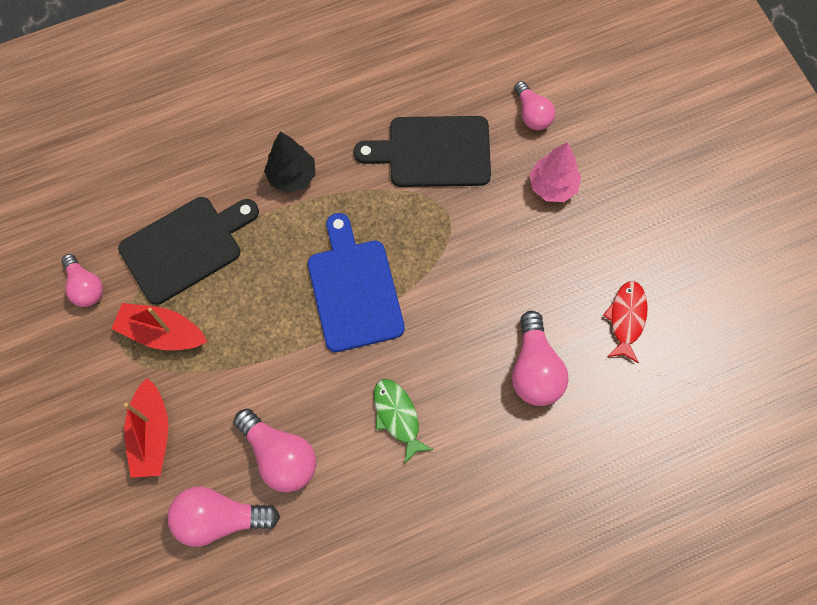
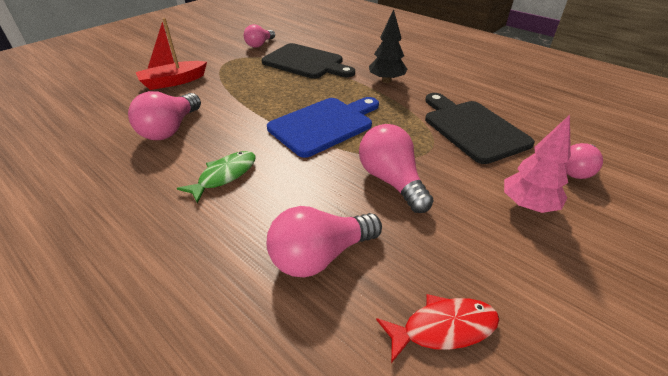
camera: 65 degrees right, 30 degrees down
(162, 333) = (244, 69): red boat -> none
(219, 518) = (114, 118): pink light bulb -> pink light bulb (391, 181)

